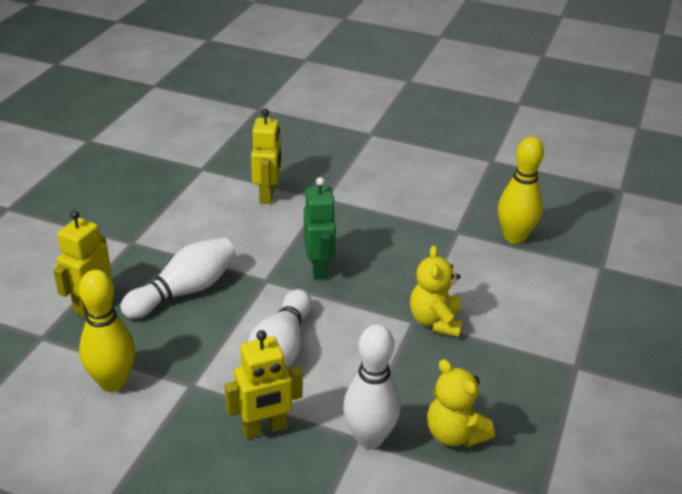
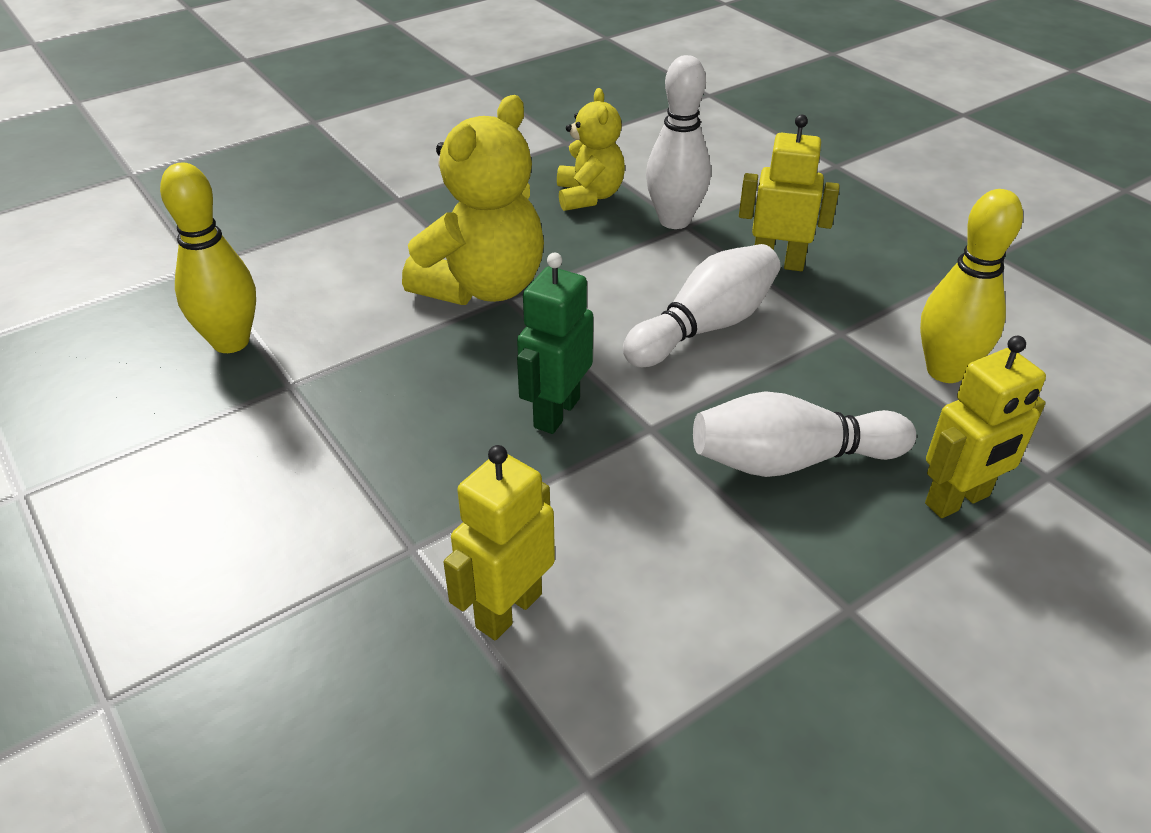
camera: 145 degrees left, 5 degrees up
(435, 321) = (483, 287): yellow teddy bear -> yellow teddy bear, size x1.65

